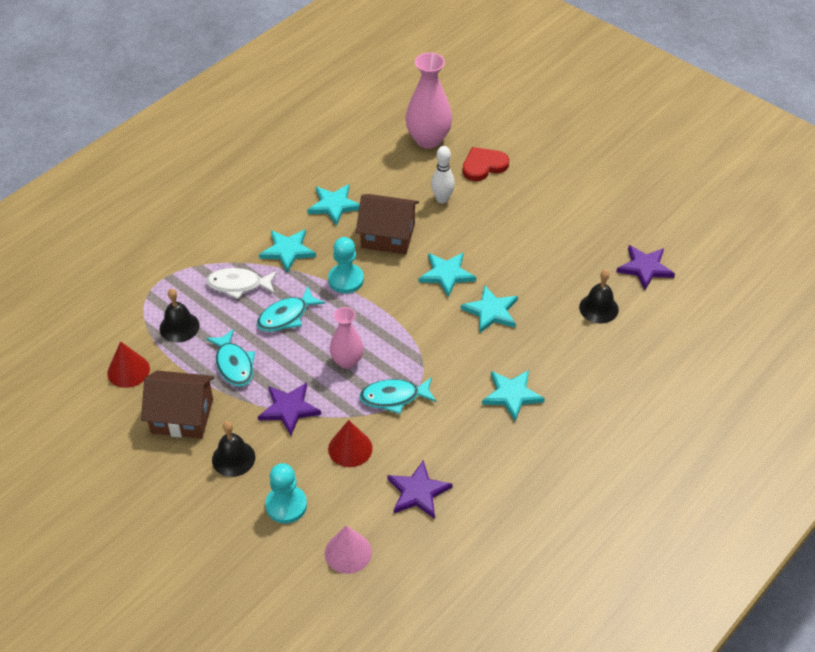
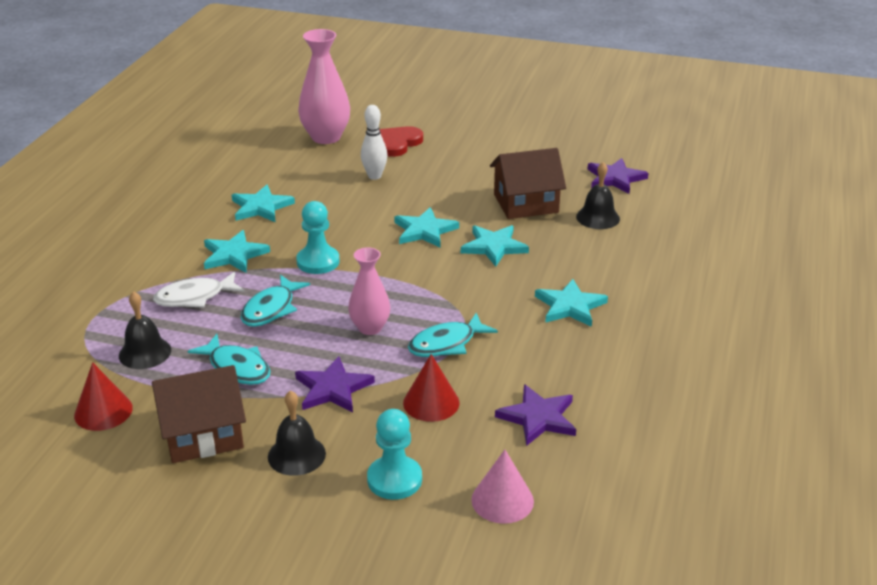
camera: 25 degrees left, 15 degrees down
(388, 236) = (338, 216): brown house -> brown house (526, 203)

